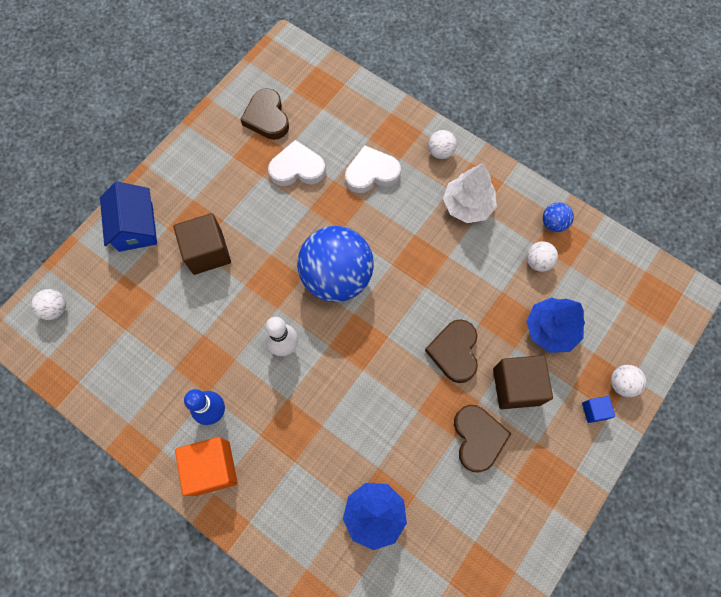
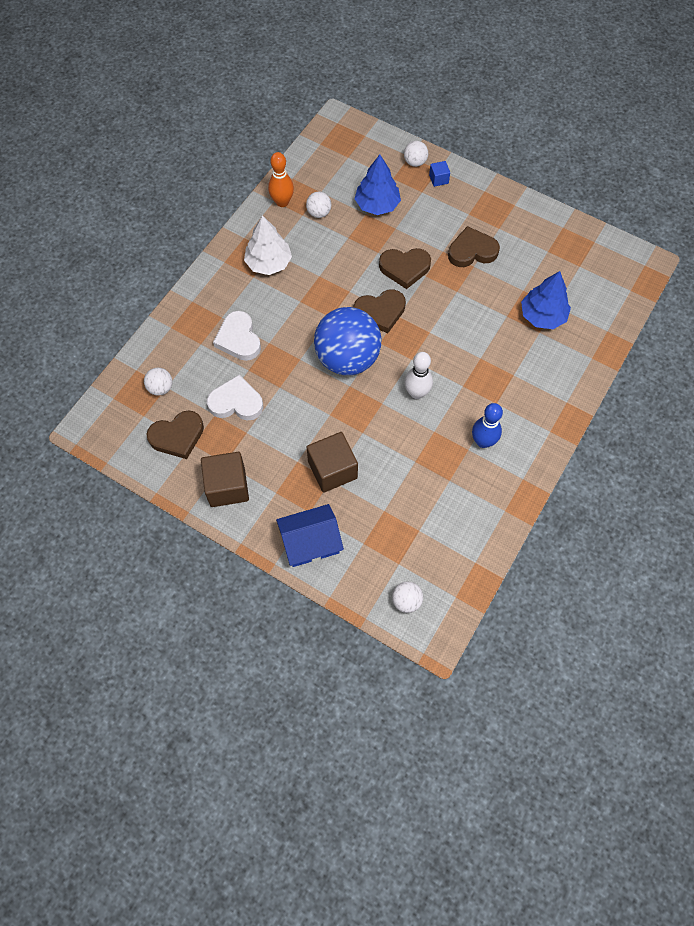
camera: 95 degrees left, 5 degrees down
(212, 468) = (530, 436): orange cube -> none
(297, 168) = (236, 402): white heart -> white heart turned 105 degrees clockwise
(394, 317) = (380, 312): none -> brown heart
(440, 152) = (214, 285): white ball -> white ball (161, 388)
(516, 386) = (427, 227): brown cube -> brown cube (227, 487)
(553, 223) = (282, 202): blue ball -> orange bowling pin

